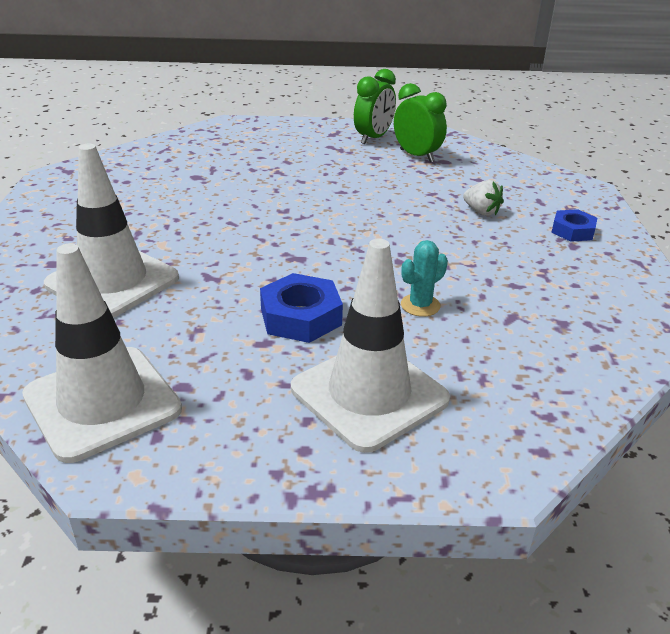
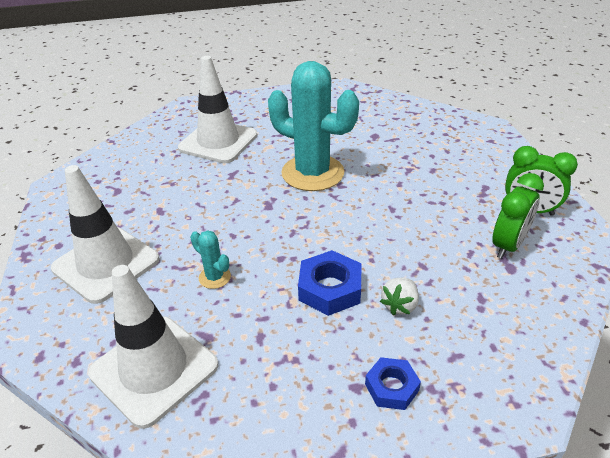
camera: 80 degrees right, 5 degrees up
(102, 402) = (104, 169): white traffic cone -> white traffic cone (154, 369)
(248, 222) = (313, 173): none -> turquoise cactus
(300, 317) = (190, 220): blue nut -> blue nut (330, 288)

